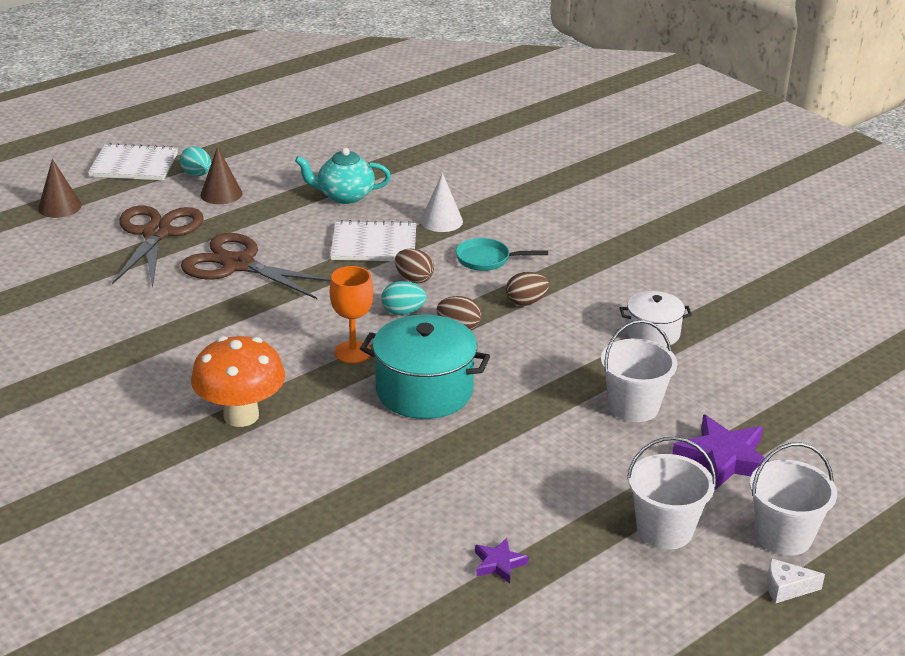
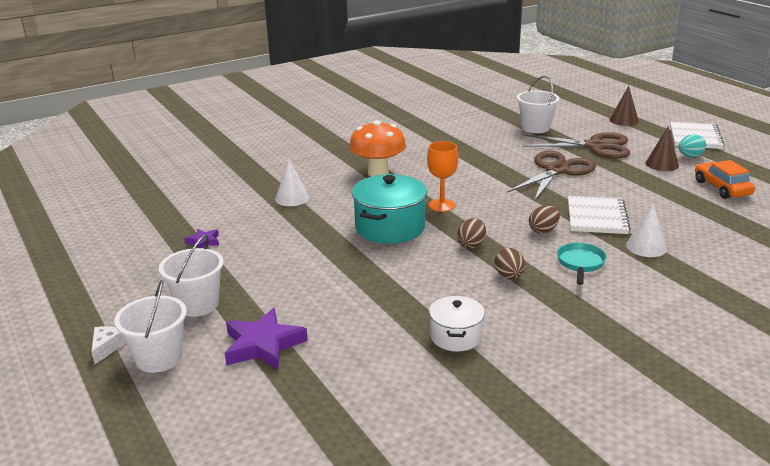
camera: 100 degrees right, 5 degrees down
(291, 166) = (722, 188): none -> orange car
(339, 494) = (292, 198): none -> white cone
(344, 196) = (677, 207): turquoise teapot -> none
(403, 312) = (494, 224): turquoise egg -> none
(633, 407) = (346, 311): white bucket -> white bucket (535, 128)

